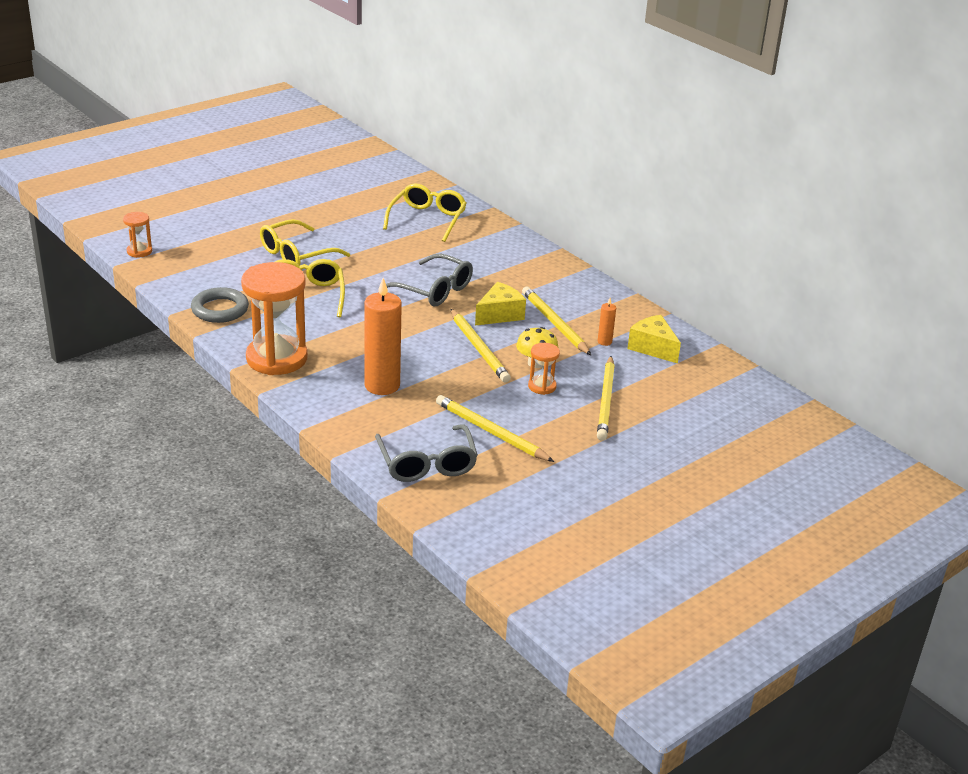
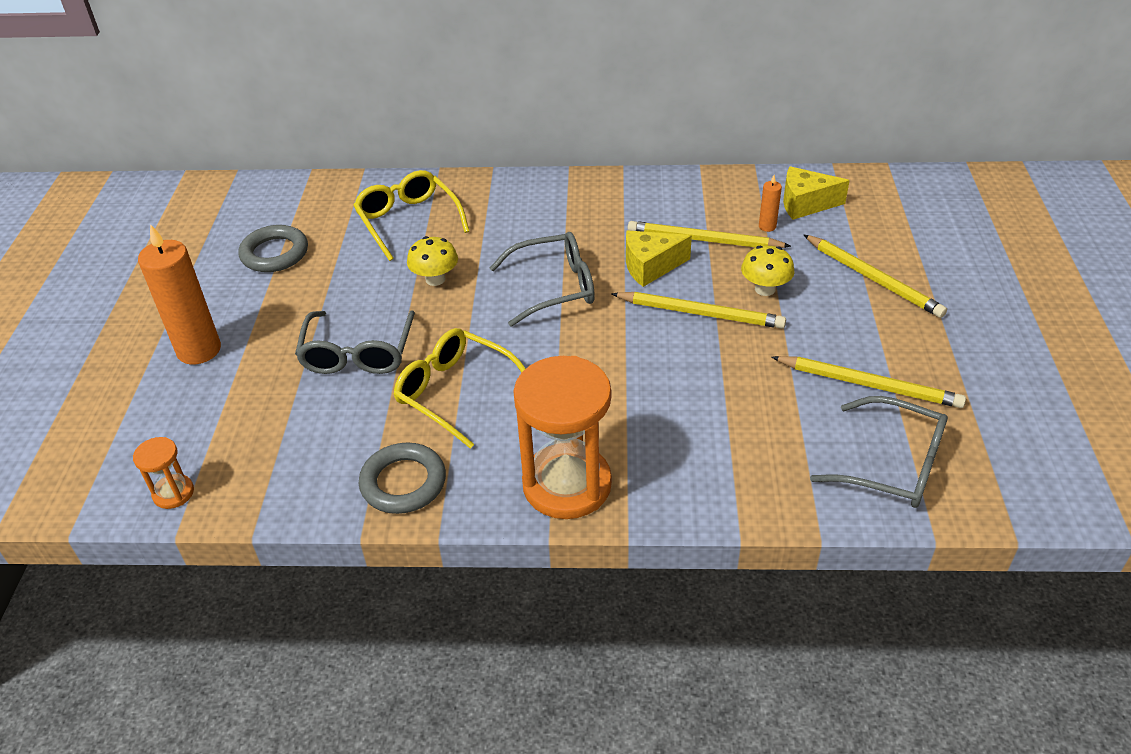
camera: 45 degrees left, 10 degrees up
(296, 254) = (358, 354): yellow glasses -> grey glasses
(342, 194) = (275, 253): none -> grey ring
(382, 385) = (707, 423): orange candle -> orange candle (199, 350)
(388, 250) = (435, 279): none -> yellow mushroom
(491, 432) = (868, 385): yellow pencil -> yellow pencil turned 150 degrees counterclockwise
(500, 315) = (650, 267): yellow cheese -> yellow cheese turned 105 degrees counterclockwise
(542, 386) = (812, 306): orange hourglass -> none

